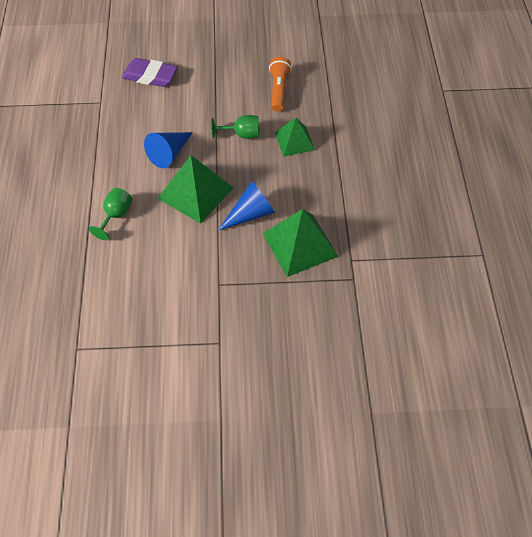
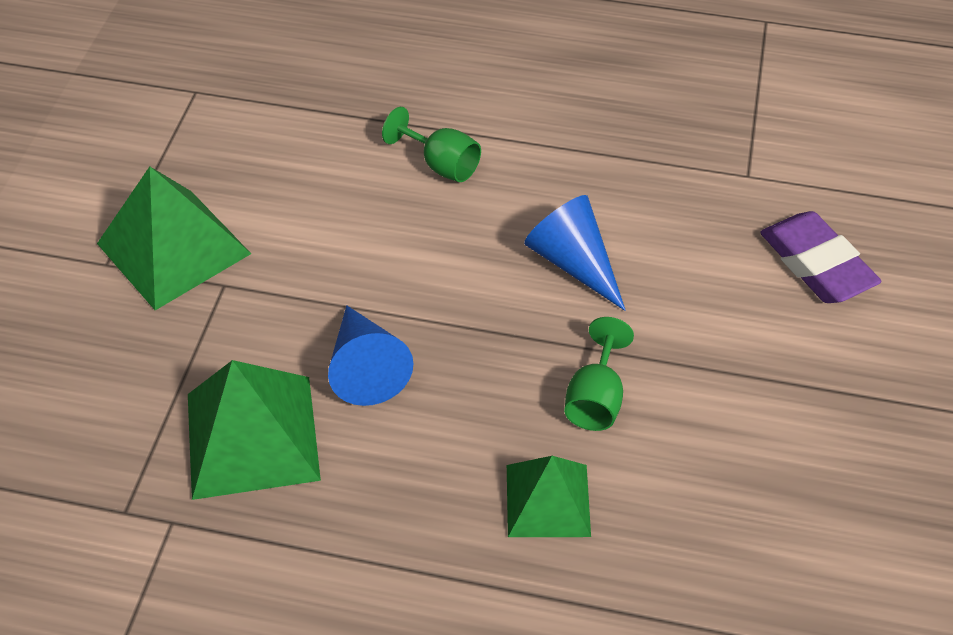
camera: 105 degrees right, 5 degrees down
(150, 76) = (816, 264): purple eraser -> purple eraser turned 60 degrees counterclockwise
(195, 192) = (455, 287): green pyramid -> green pyramid (174, 248)
(279, 90) = (730, 508): orange flashlight -> none

